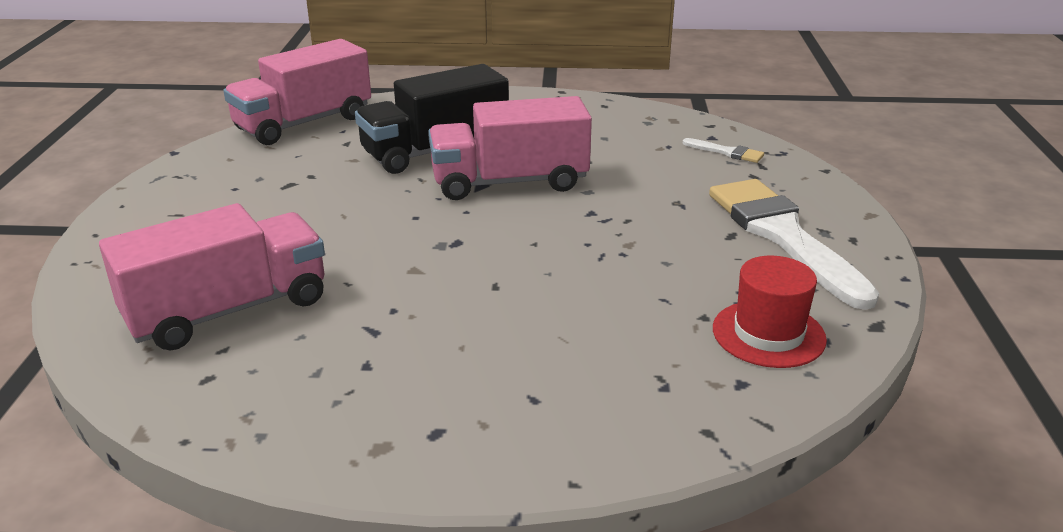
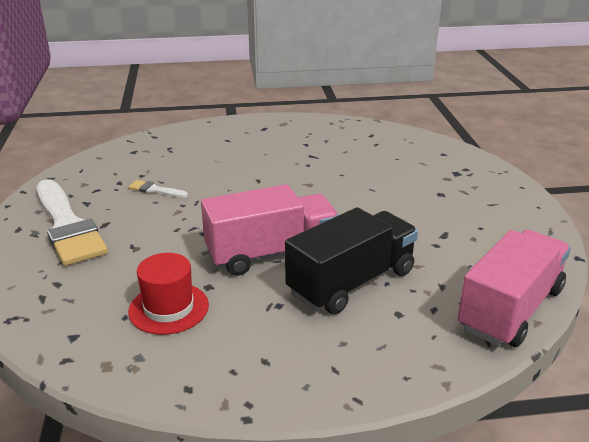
camera: 170 degrees right, 0 degrees up
(228, 310) = (391, 157): pink truck -> none
(726, 152) = (68, 312): white brush -> white brush (155, 190)
(768, 334) = (110, 170): red hat -> red hat (169, 308)

